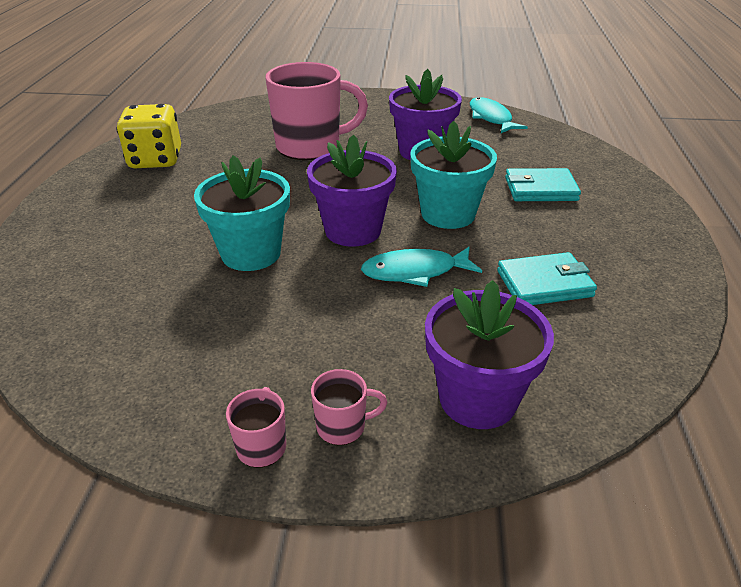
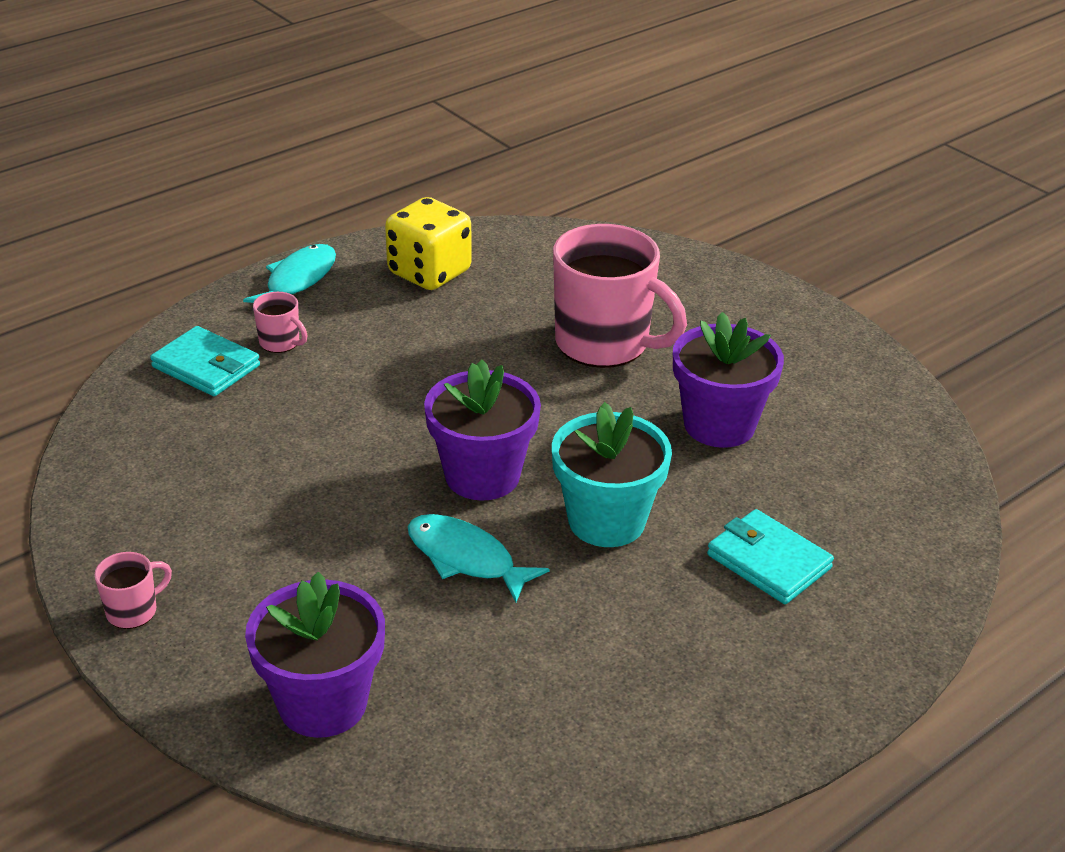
camera: 45 degrees right, 0 degrees up
(251, 253) = (359, 439): turquoise flower pot -> none
(342, 427) = (200, 641): pink mug -> pink mug (280, 343)
(491, 118) = (900, 428): turquoise fish -> turquoise fish (298, 280)
(544, 284) = (563, 660): turquoise wallet -> turquoise wallet (206, 366)

